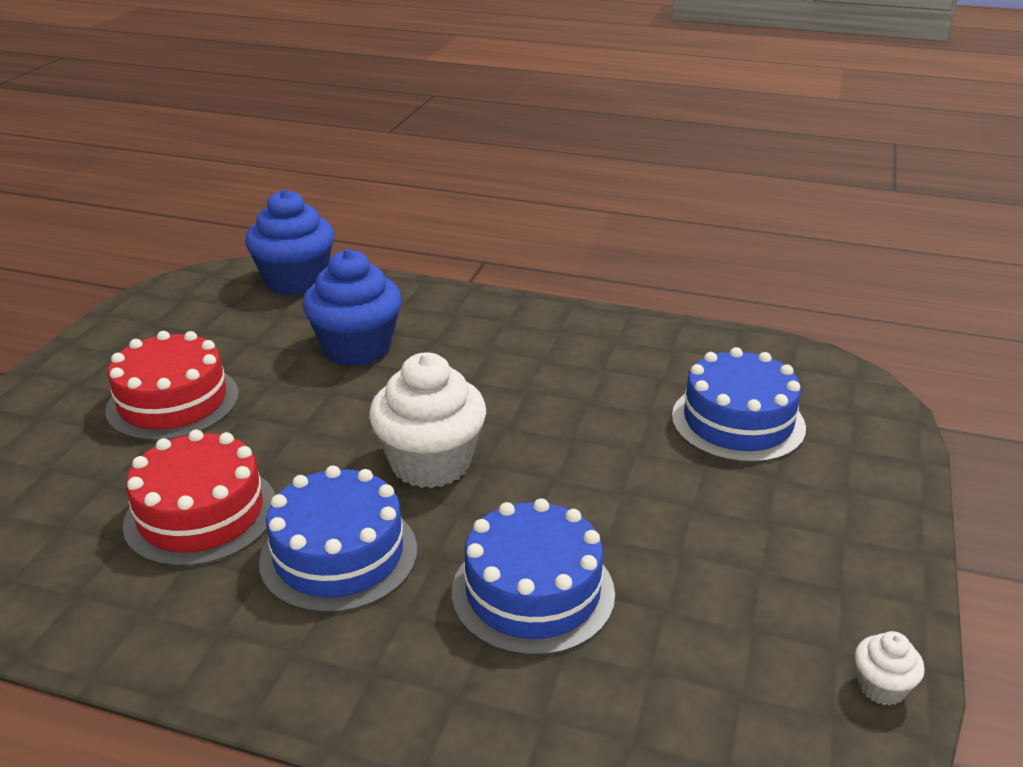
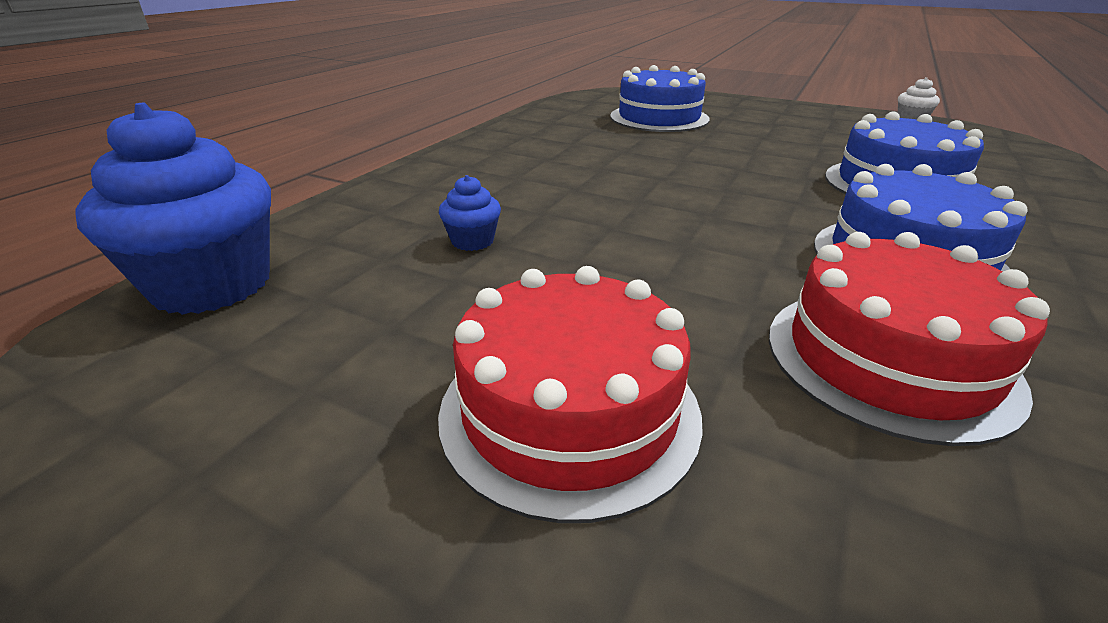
camera: 80 degrees left, 0 degrees up
(357, 348) = (472, 241): blue cupcake -> blue cupcake, size x0.45
(430, 463) = (729, 211): white cupcake -> none

